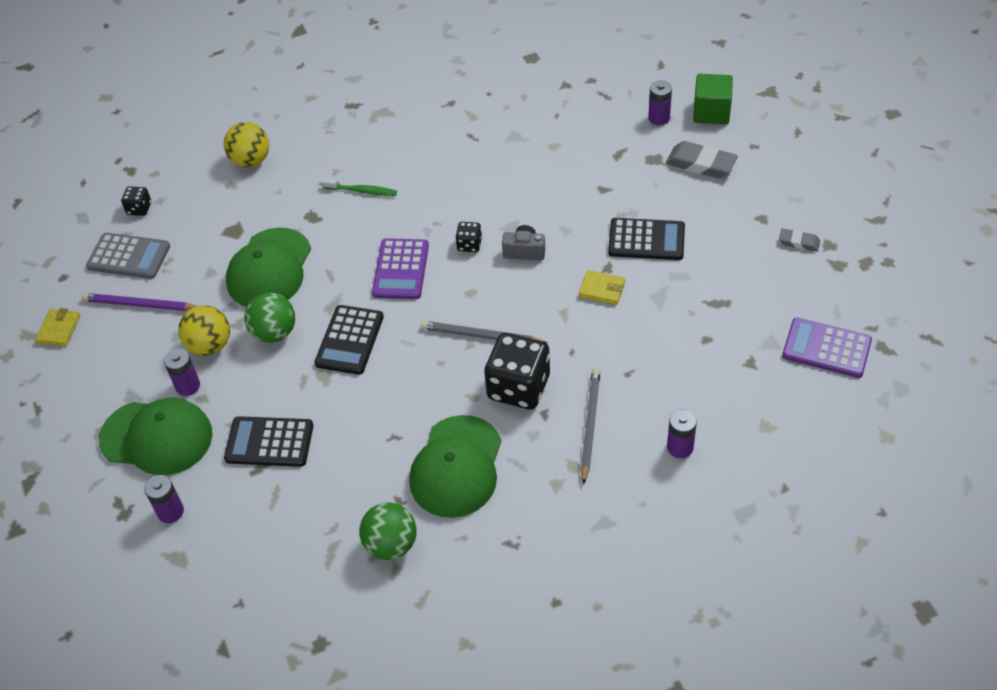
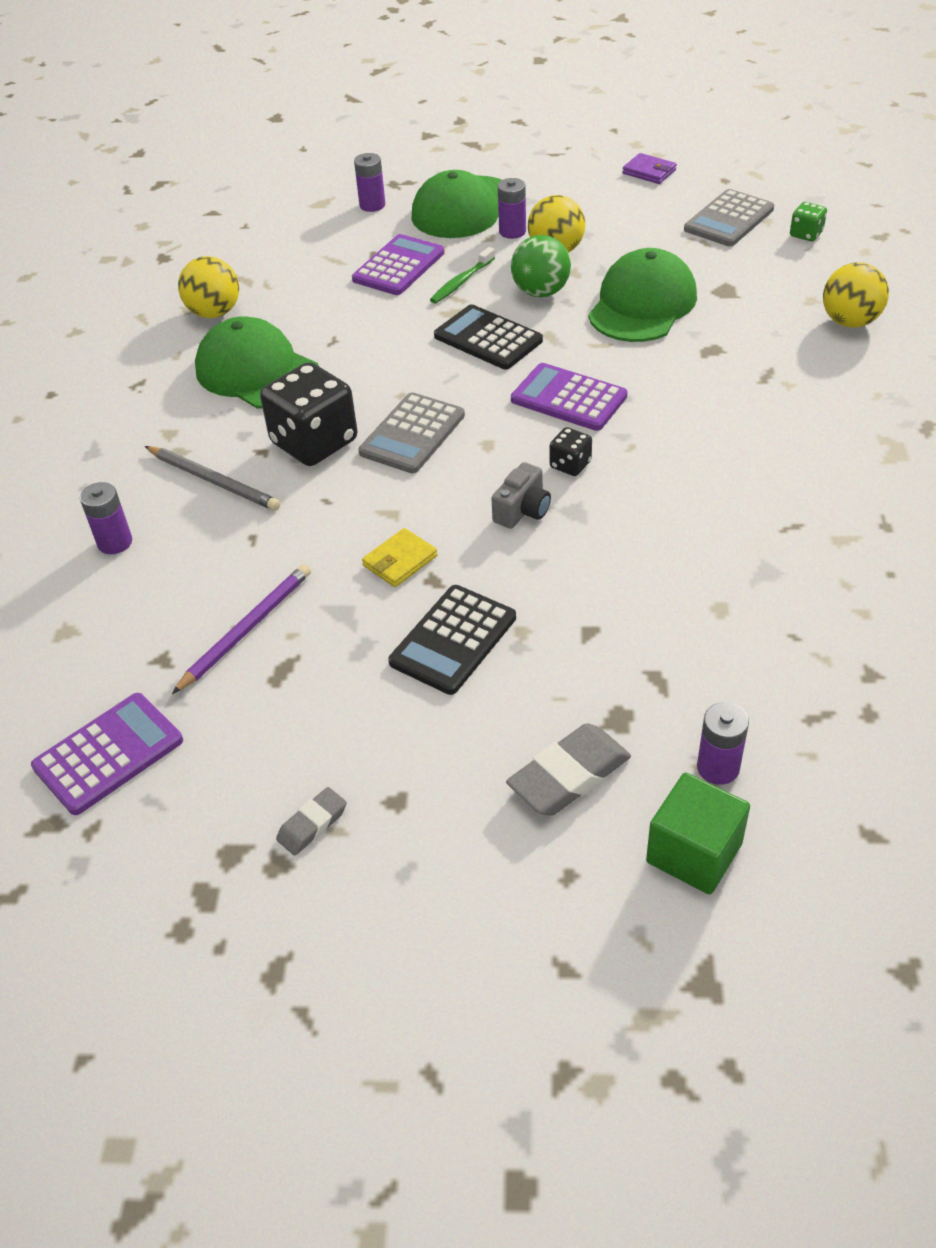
camera: 115 degrees right, 5 degrees down
(59, 329) = (649, 172): yellow wallet -> purple wallet
(139, 209) = (806, 234): black dice -> green dice
(140, 305) = (648, 218): purple pencil -> purple pencil (246, 629)
(269, 269) = (642, 304): green cap -> green cap turned 75 degrees clockwise
(269, 442) = (398, 266): black calculator -> purple calculator
(361, 191) = (734, 397): green toothbrush -> green toothbrush (461, 282)
(391, 544) = (214, 313): green ball -> yellow ball
(481, 336) = (412, 434): grey pencil -> grey calculator

